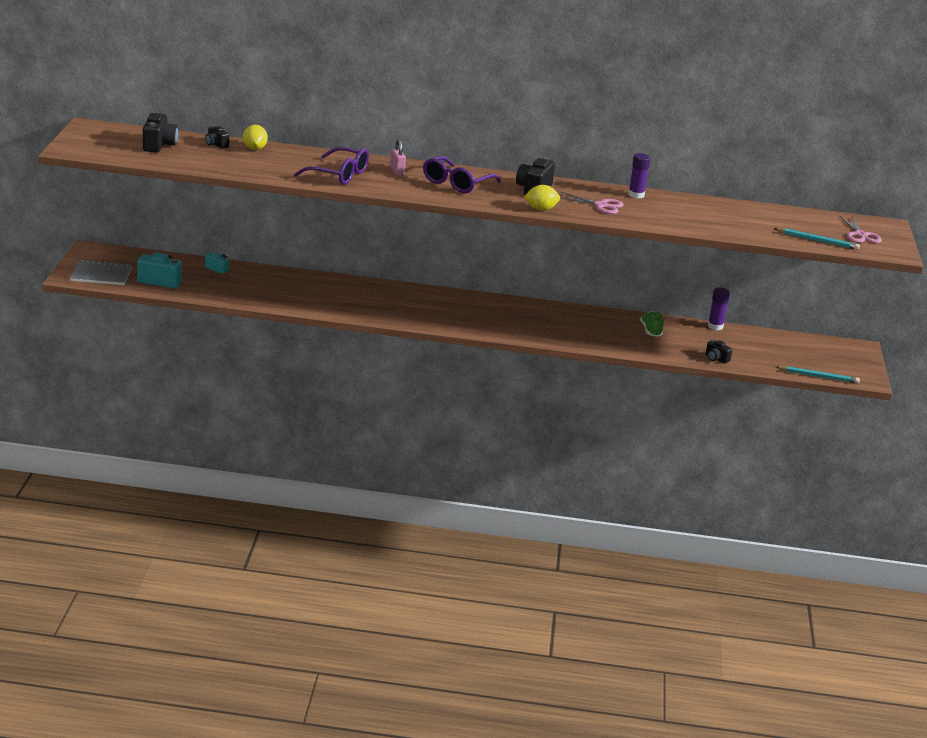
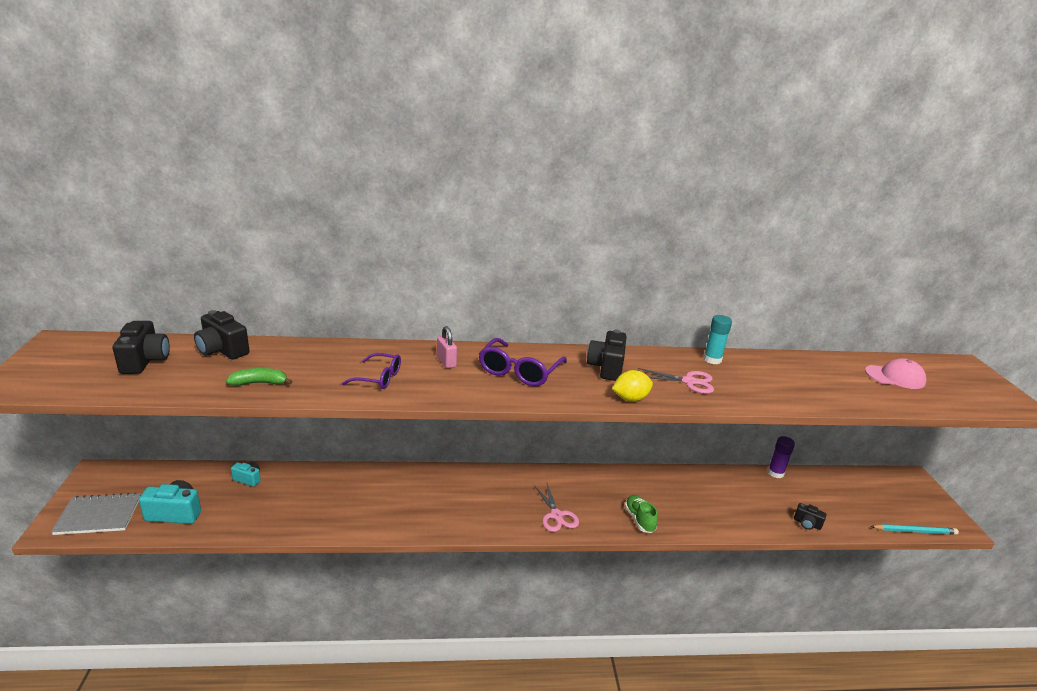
camera: 10 degrees left, 0 degrees up
(216, 144) = (222, 350): black camera -> black camera, size x1.73
(247, 168) = (259, 383): none -> green banana
(254, 149) = (271, 350): yellow lemon -> none
(339, 175) = (379, 378): purple glasses -> purple glasses, size x0.66
(636, 195) = (712, 359): purple glue stick -> turquoise glue stick
(651, 330) = (723, 491): green shoe -> green shoe (639, 519)
(800, 224) = (895, 377): none -> pink cap
(817, 241) = (934, 399): turquoise pencil -> none
(860, 235) = (960, 383): pink scissors -> pink scissors (556, 515)

